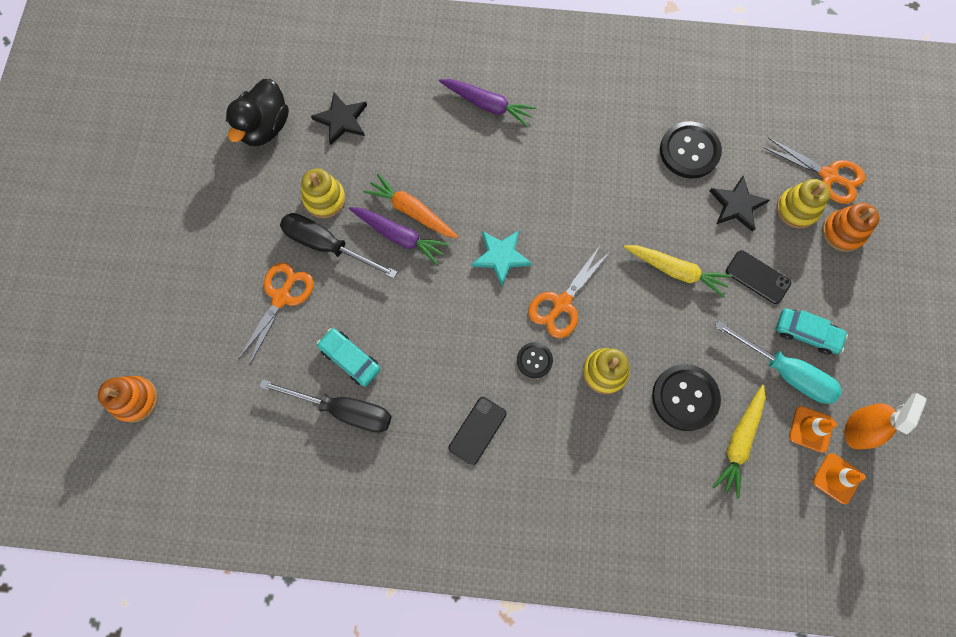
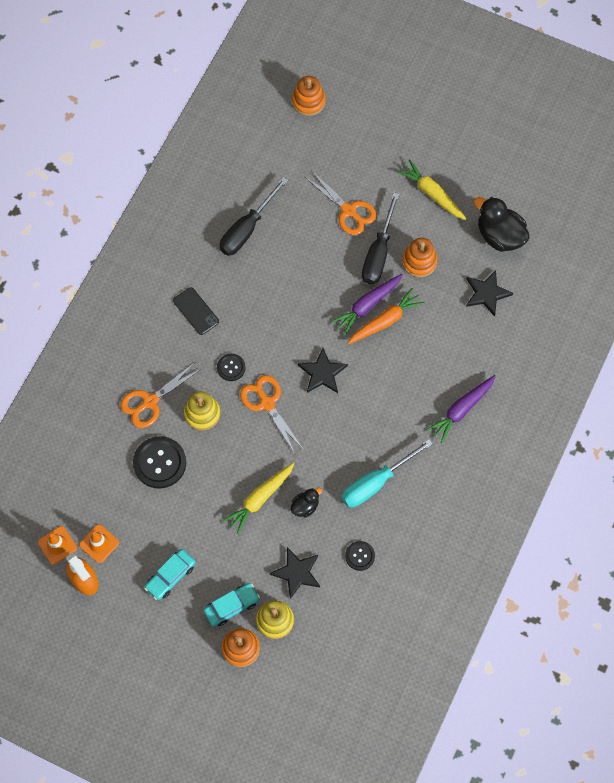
camera: 110 degrees right, 5 degrees down
(325, 199) = (419, 262): yellow stacking toy -> orange stacking toy
(327, 246) = (378, 253): black screwdriver -> black screwdriver turned 150 degrees clockwise
(350, 359) = (283, 243): turquoise car -> turquoise car (231, 606)
(501, 256) = (322, 373): turquoise star -> black star
(662, 221) = (305, 506): none -> black duck
(689, 151) = (360, 556): black button -> black button, size x0.55
(739, 441) = (112, 487): yellow carrot -> yellow carrot (432, 194)
(757, 277) = (230, 560): black phone -> none
(785, 371) = (148, 545): turquoise screwdriver -> turquoise screwdriver (376, 482)
(828, 176) = (294, 662): orange scissors -> orange scissors (150, 402)

